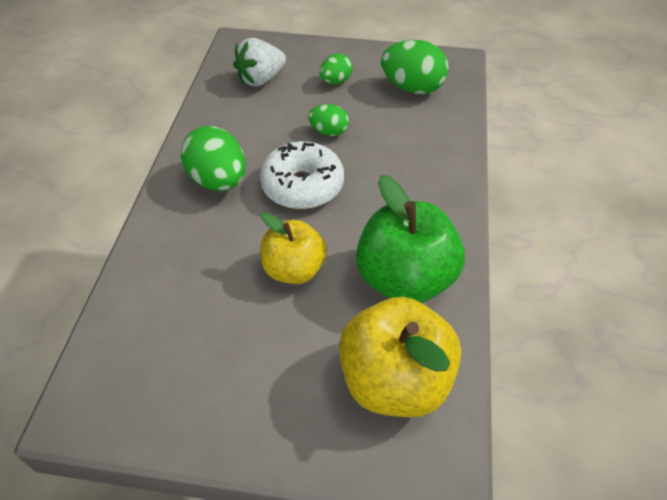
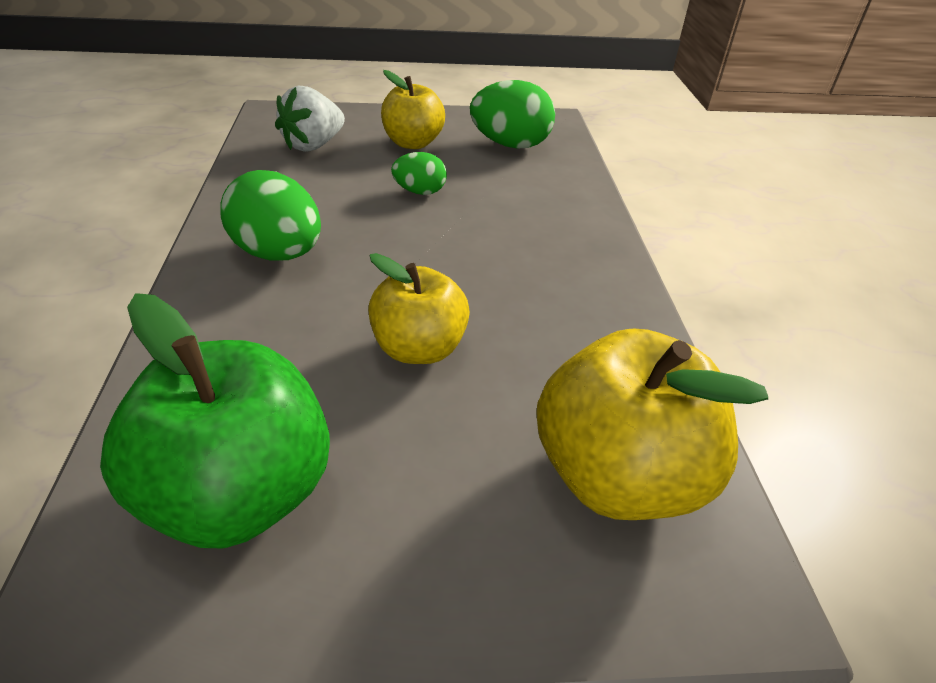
camera: 15 degrees left, 10 degrees down
(302, 185) = (401, 250): white donut -> none
(336, 81) = (412, 143): green egg -> yellow apple
(405, 279) = (581, 343): green apple -> green apple (239, 494)

